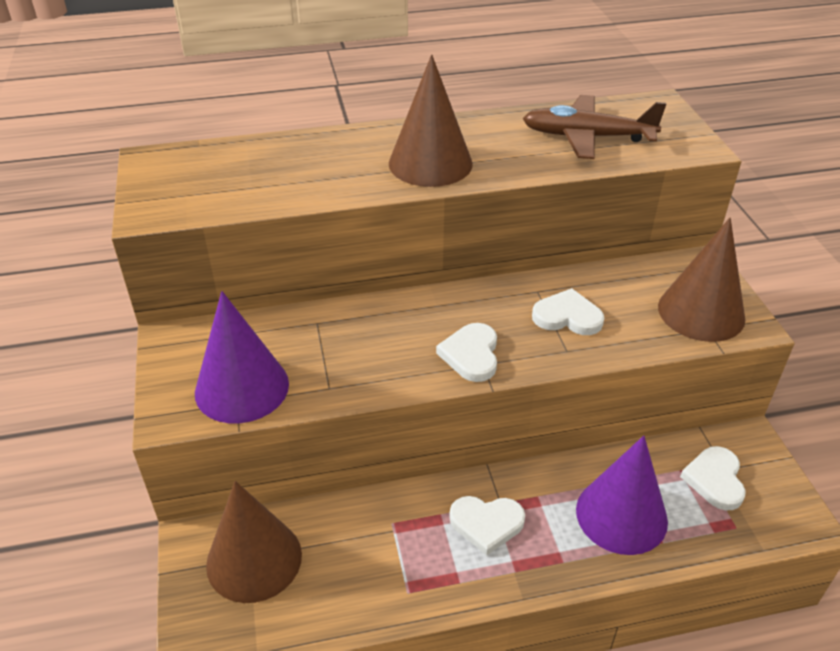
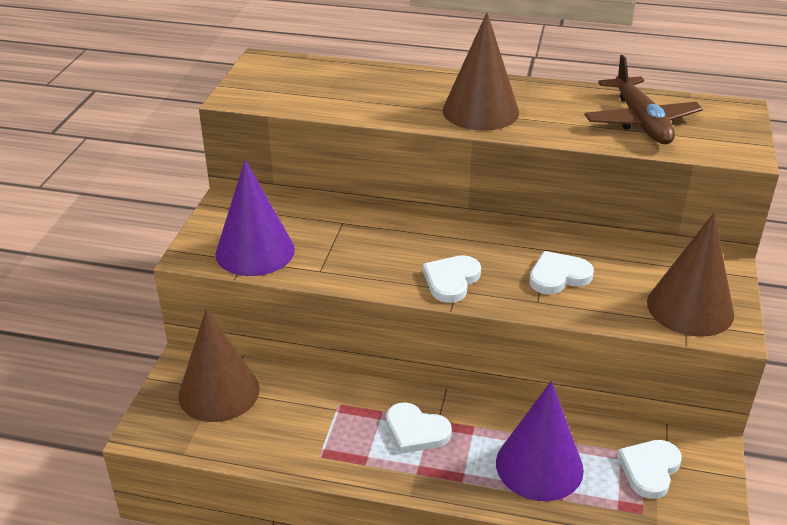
camera: 25 degrees right, 5 degrees down
(567, 316) = (558, 276): white heart -> white heart turned 60 degrees counterclockwise
(587, 137) = (640, 121): brown plane -> brown plane turned 135 degrees counterclockwise

